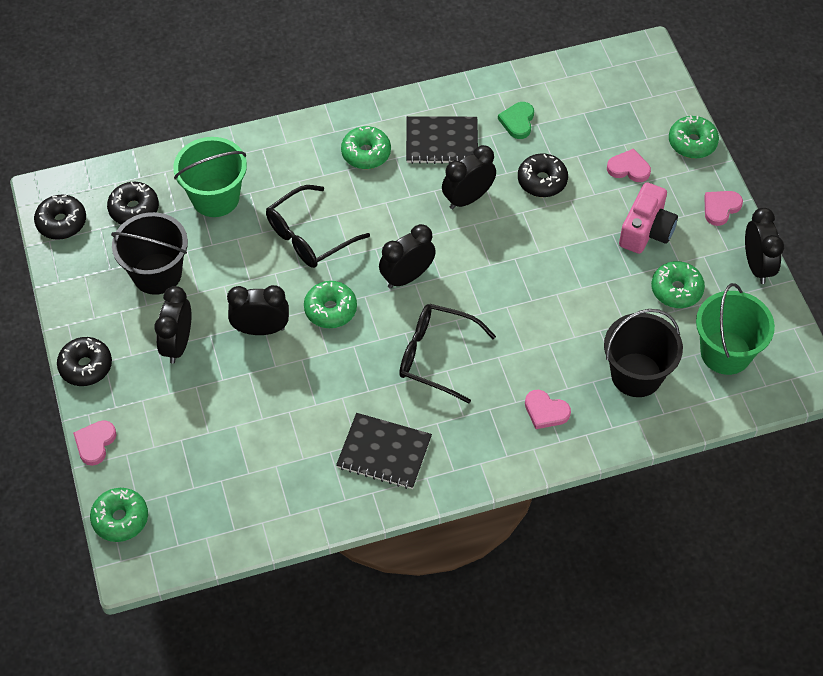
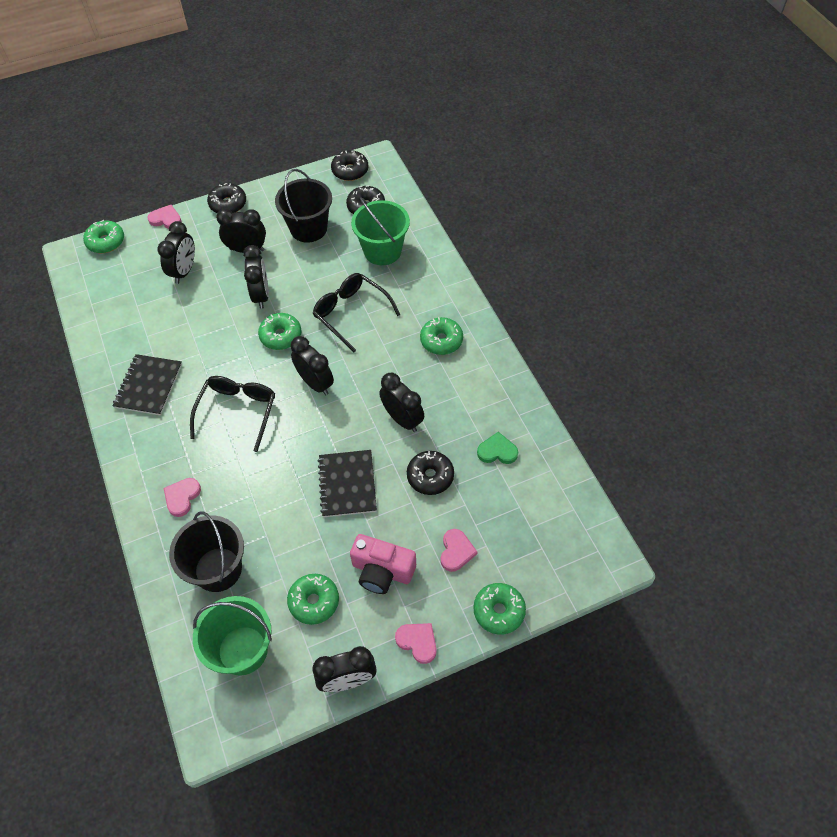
camera: 85 degrees right, 0 degrees up
(200, 417) = (184, 271): none -> black clock
(441, 141) = (463, 393): black notebook -> black notebook (347, 484)

